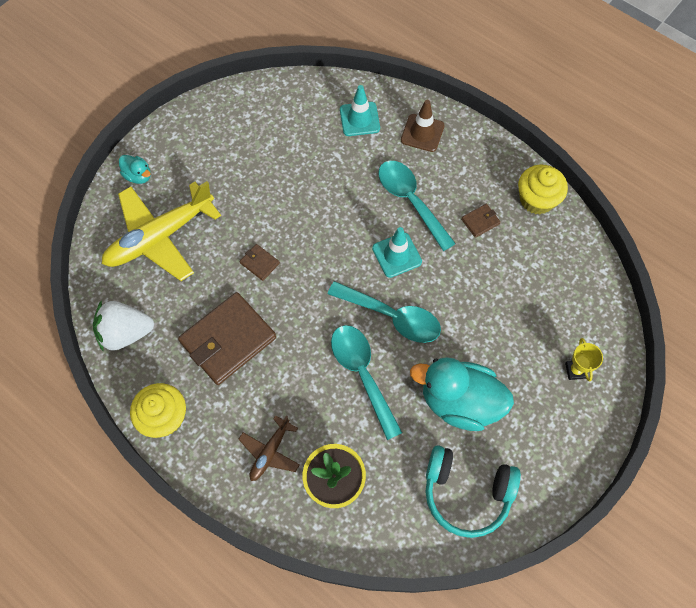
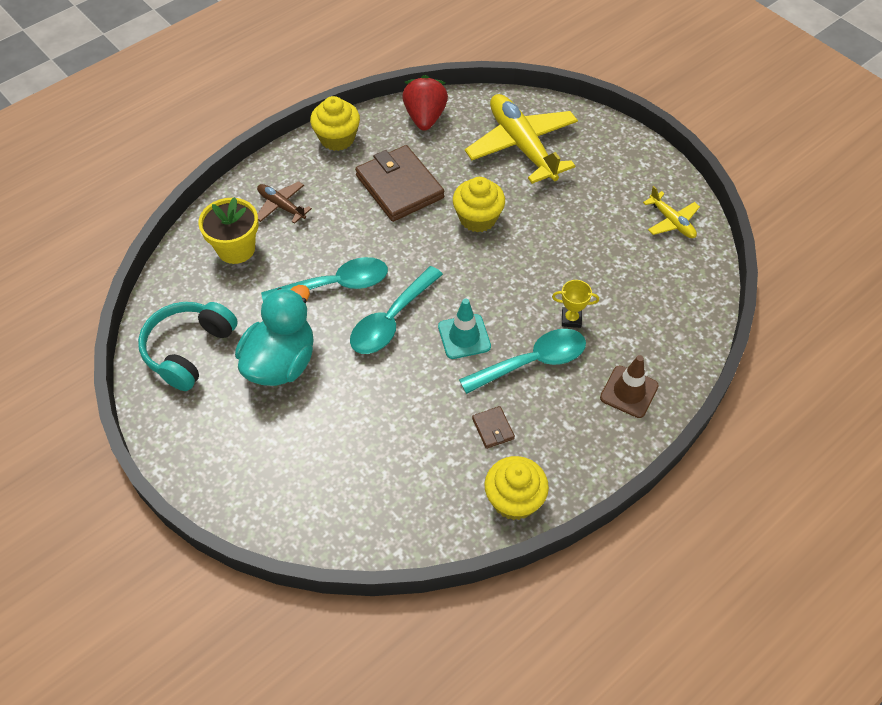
camera: 100 degrees right, 10 degrees down
(126, 333) = (425, 117): white strawberry -> red strawberry
(138, 176) = (596, 134): turquoise duck -> none
(241, 112) = (672, 221): none -> yellow plane
(259, 263) = (478, 218): brown wallet -> yellow cupcake
(359, 119) = (654, 330): turquoise traffic cone -> none
(575, 370) = (281, 483): yellow trophy -> yellow trophy (571, 319)

